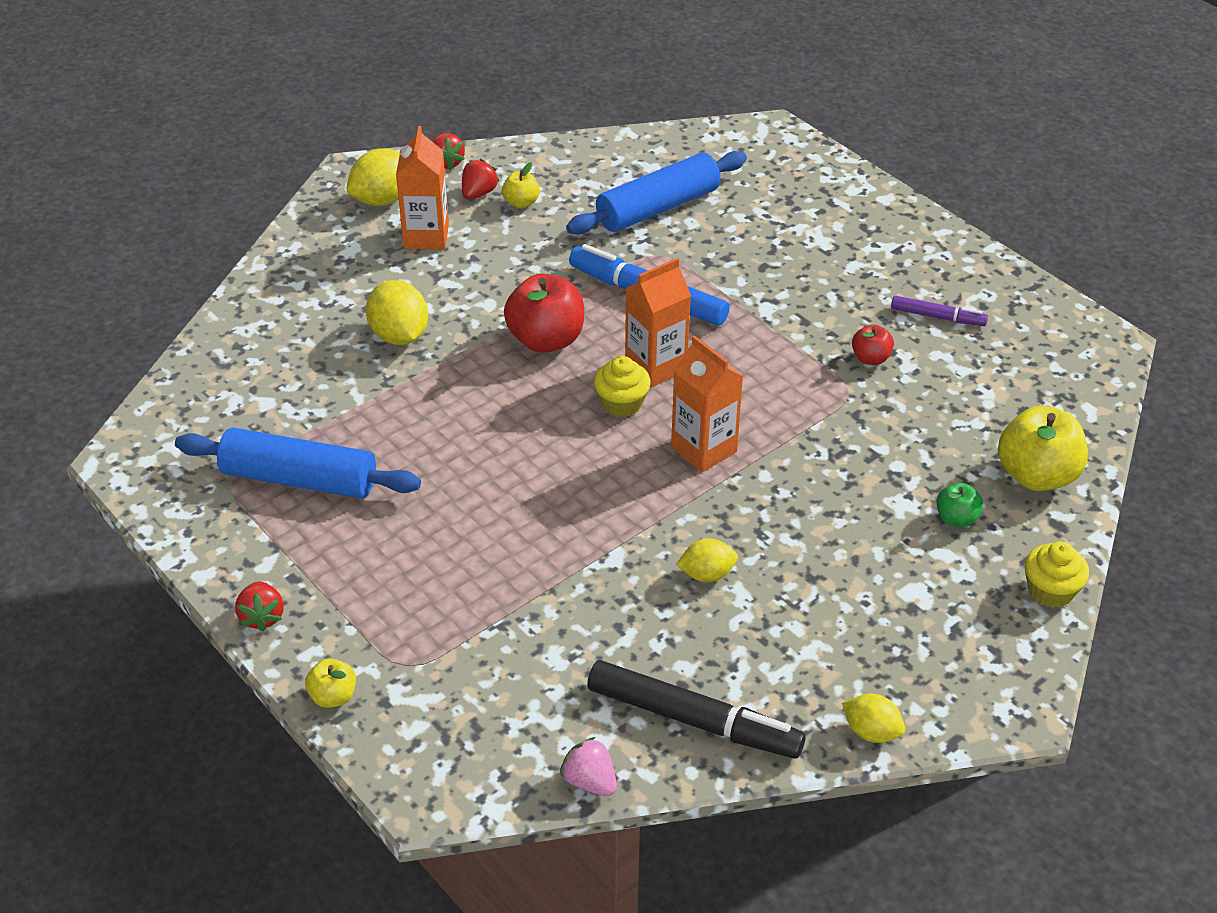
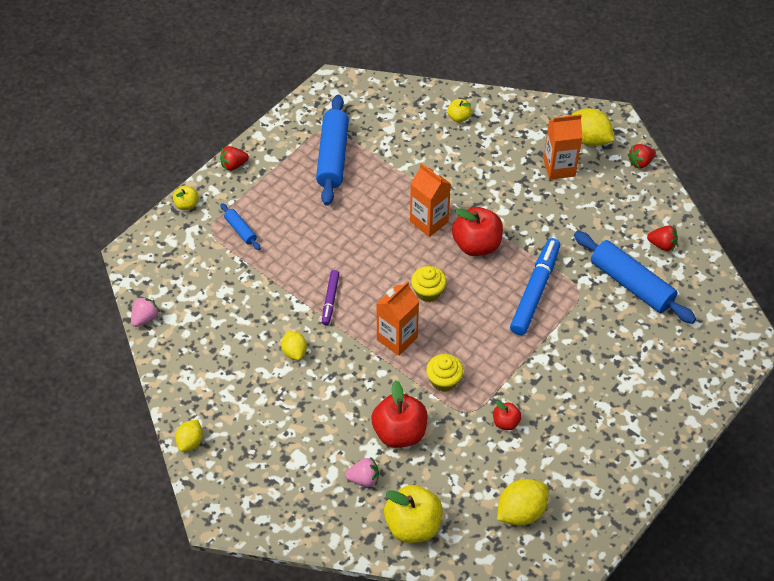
camera: 80 degrees right, 10 degrees up
(399, 336) = (461, 174): yellow lemon -> yellow lemon (521, 512)
(423, 621) = (240, 230): none -> blue rolling pin
(478, 193) = (613, 185): red strawberry -> red strawberry (662, 245)
(521, 203) = (611, 209): yellow apple -> yellow apple (459, 117)
(656, 367) = (466, 304): orange carton -> orange carton (429, 222)
(693, 720) = (189, 358): black marker -> none
(877, 469) = (399, 432): none -> red apple
(938, 317) = (561, 461): purple marker -> purple marker (330, 300)
(956, 519) = (364, 479): green apple -> pink strawberry
(1050, 591) = (311, 533): yellow cupcake -> yellow cupcake (444, 380)

